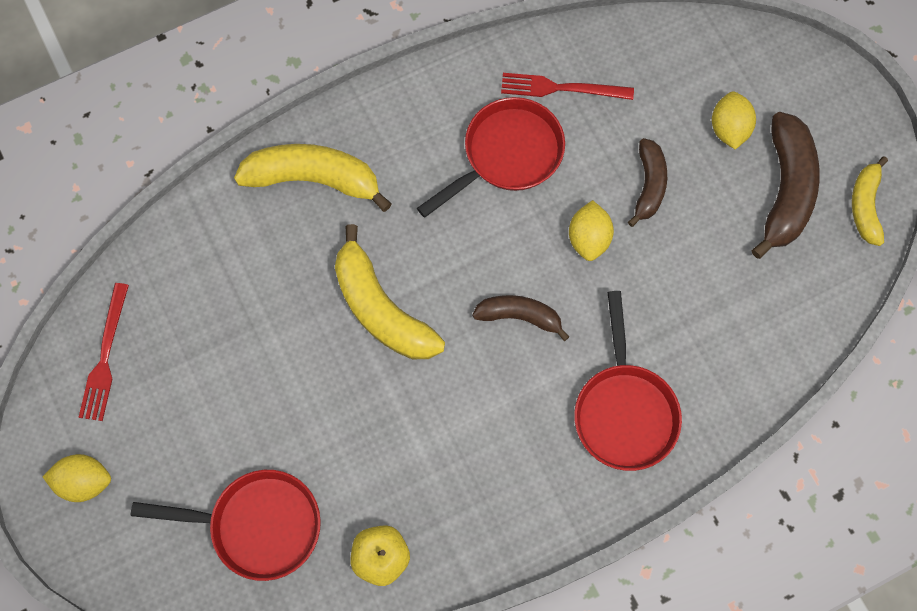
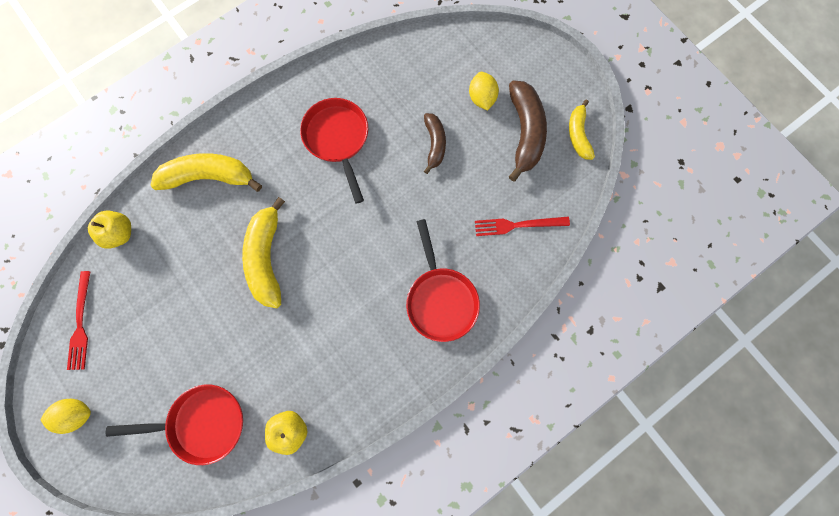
camera: 10 degrees left, 5 degrees up
(176, 238) = (120, 233): none -> yellow apple
(381, 308) = (267, 257): yellow banana -> yellow banana turned 45 degrees clockwise
(507, 155) = (338, 139): red pan -> red pan turned 60 degrees counterclockwise
(520, 316) = (361, 247): brown banana -> none
(561, 88) = (367, 89): red fork -> red fork (517, 225)
(588, 238) = (400, 186): yellow lemon -> none

